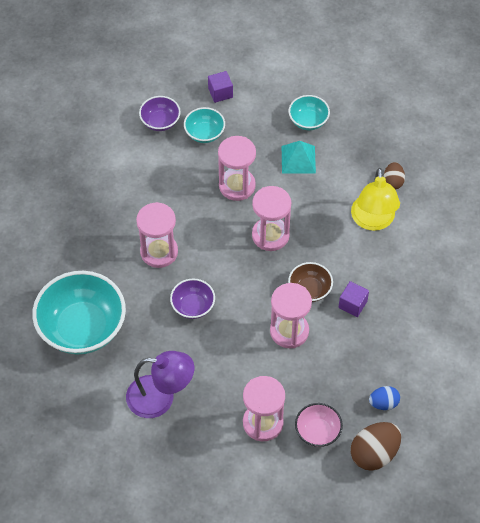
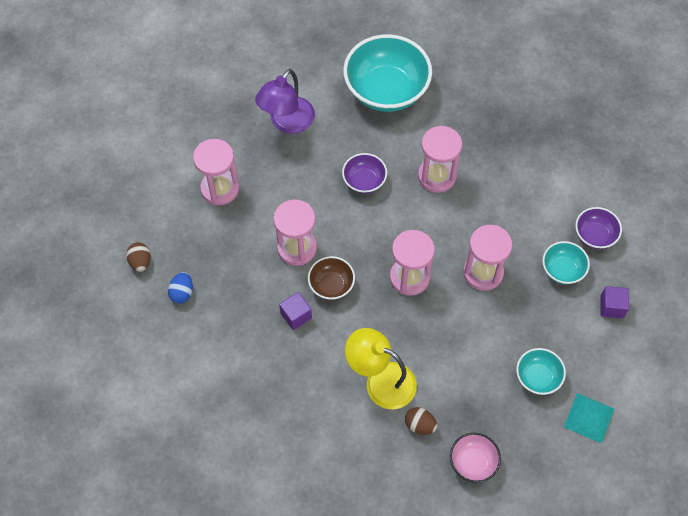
camera: 115 degrees right, 5 degrees up
(298, 159) = (491, 344): turquoise pyramid -> turquoise pyramid (589, 417)
(317, 432) = (187, 227): pink bowl -> pink bowl (473, 462)
(374, 454) = (140, 262): brown egg -> brown egg, size x0.58

